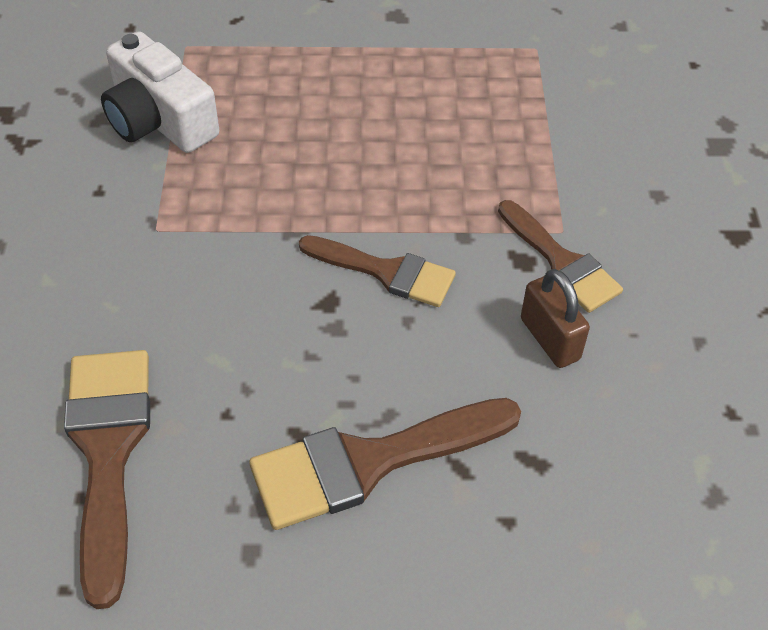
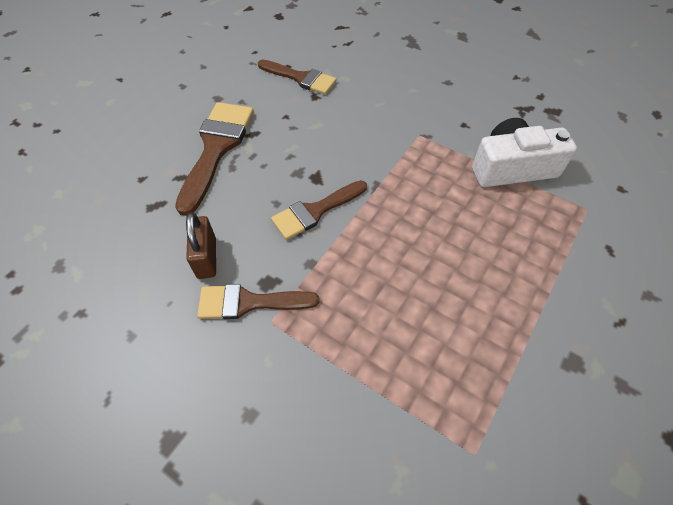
camera: 125 degrees right, 5 degrees up
(108, 452) = (301, 78): brown brush -> brown brush, size x0.66
(550, 339) = (206, 258): brown padlock -> brown padlock turned 75 degrees clockwise

